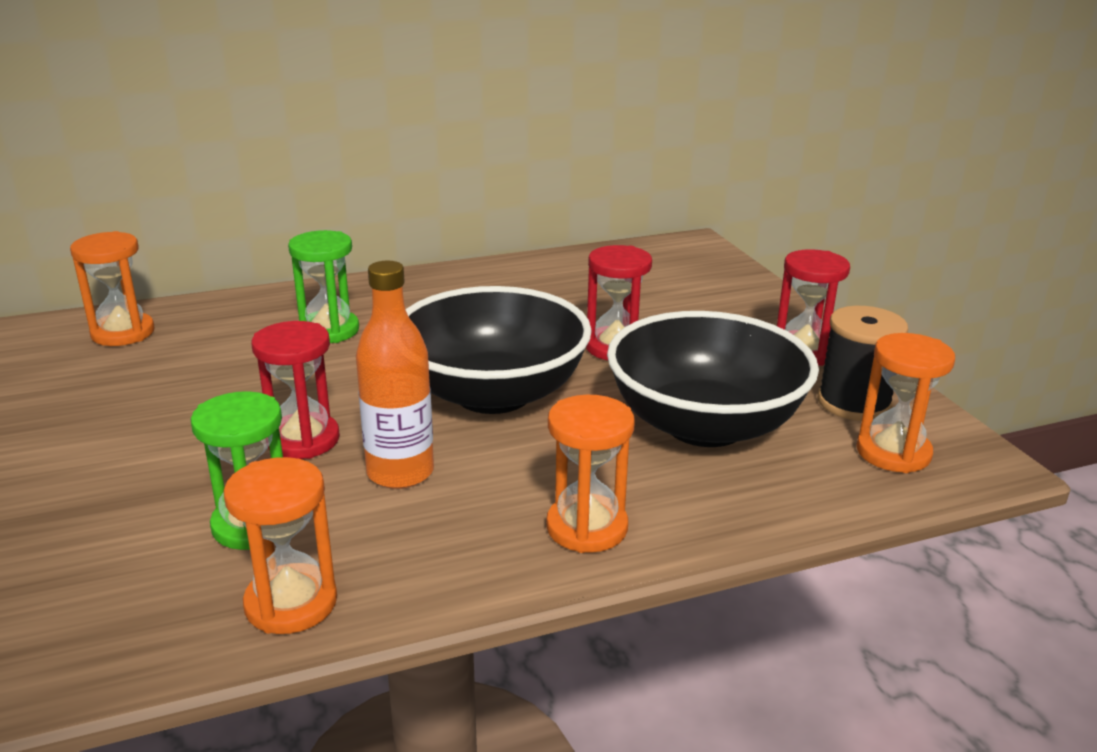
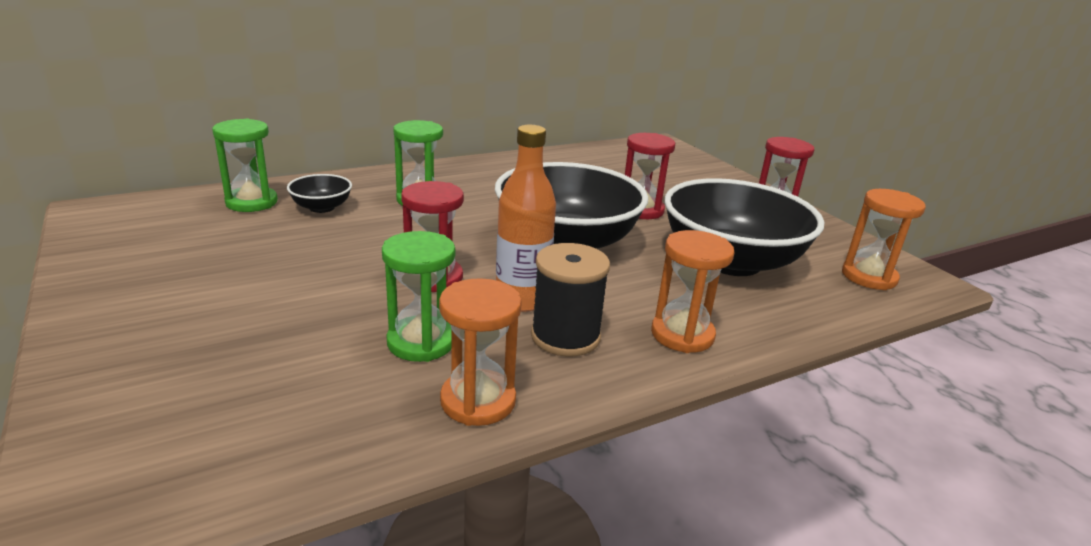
camera: 10 degrees left, 0 degrees up
(123, 333) = (251, 202): orange hourglass -> green hourglass
(204, 340) = (322, 207): none -> black bowl
(854, 403) = (825, 245): black spool -> black spool (565, 336)

